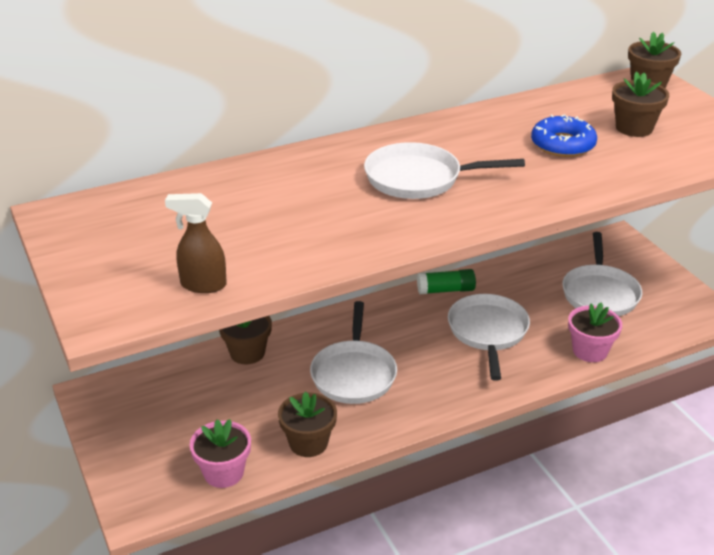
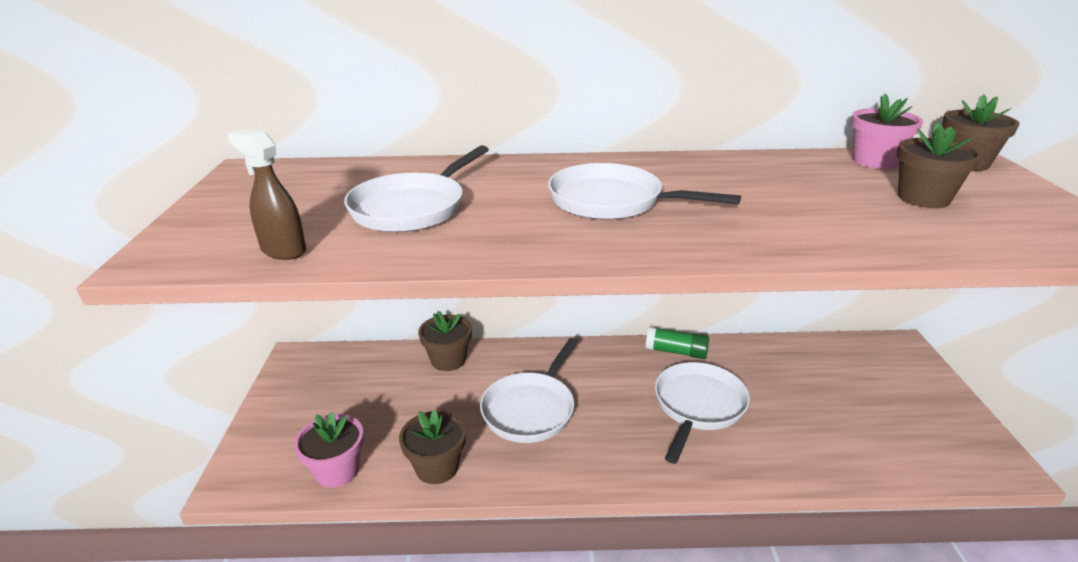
camera: 25 degrees right, 5 degrees down
(562, 144) = (814, 199): blue donut -> none
(590, 351) = (811, 463): pink flower pot -> pink flower pot (875, 161)
(600, 293) = (853, 399): white pan -> white pan (412, 208)

